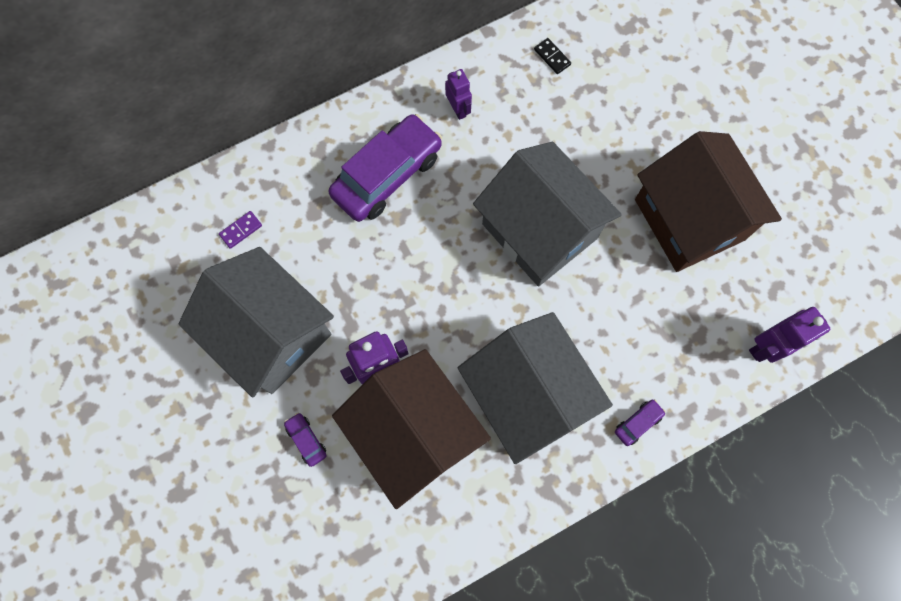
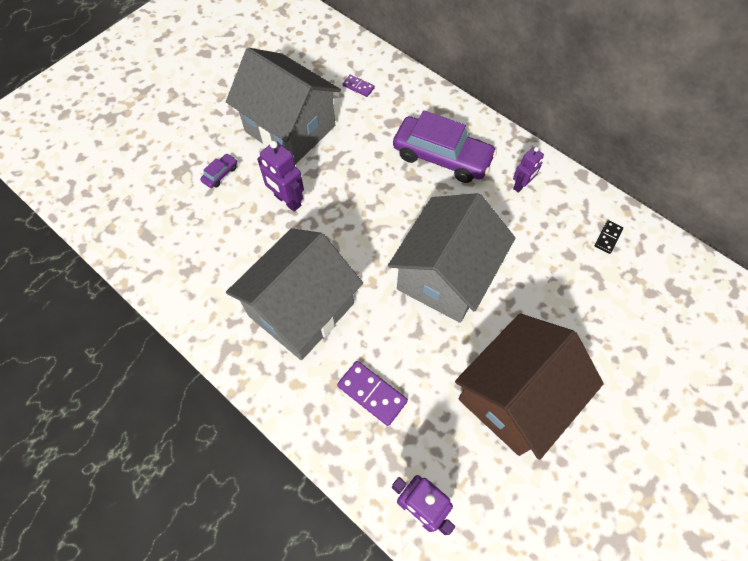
camera: 70 degrees right, 10 degrees down
(271, 334) = (290, 128): grey house -> grey house turned 75 degrees counterclockwise
(414, 433) = (246, 239): brown house -> none
(638, 423) = (306, 405): purple car -> none
(645, 352) = (372, 393): none -> purple domino

